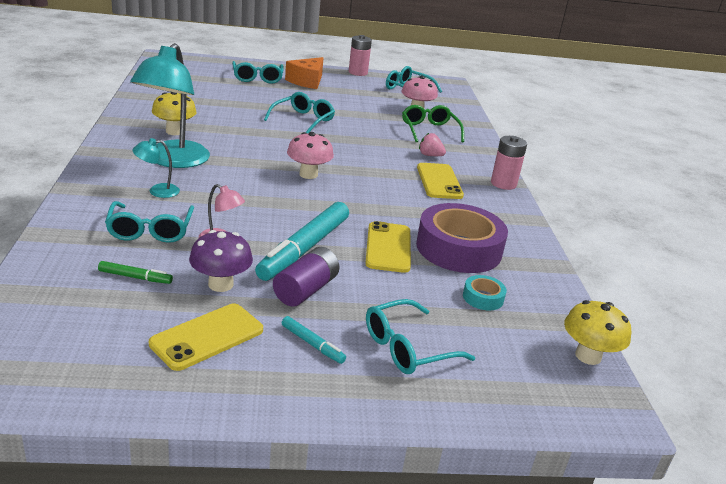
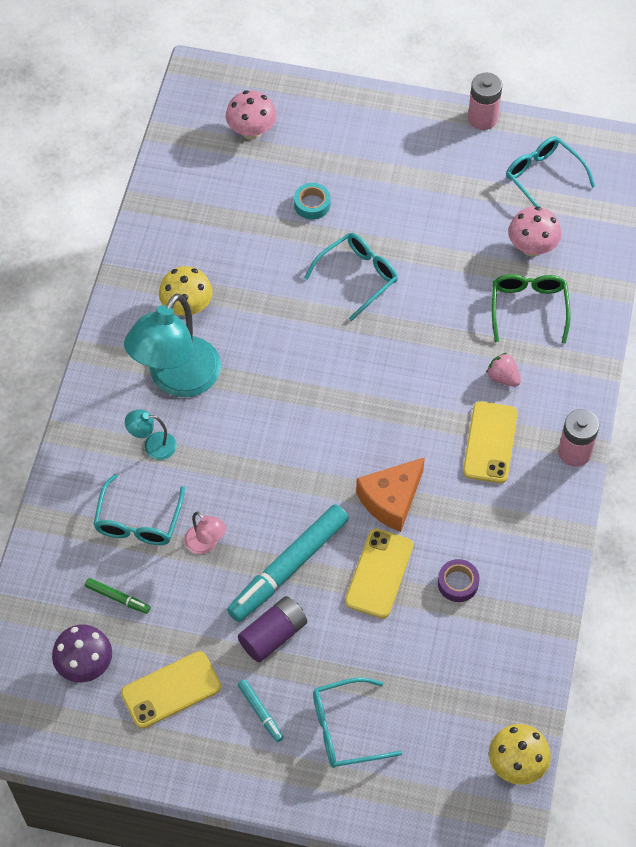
camera: 20 degrees right, 30 degrees up
(220, 284) = (194, 617): purple mushroom -> purple mushroom (85, 665)
(257, 78) = (322, 145): turquoise glasses -> none
(307, 81) = (393, 153): orange cheese -> orange cheese (391, 500)
(308, 174) = (330, 418): pink mushroom -> pink mushroom (251, 131)
(458, 249) = (458, 583): purple tape -> purple tape, size x0.43
(483, 298) = (449, 668): turquoise tape -> turquoise tape (312, 204)

